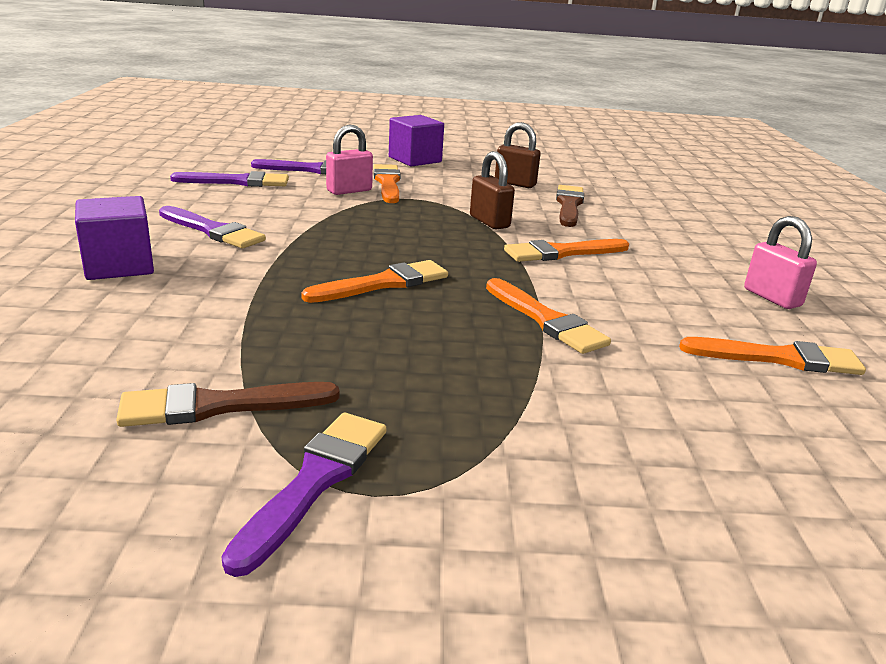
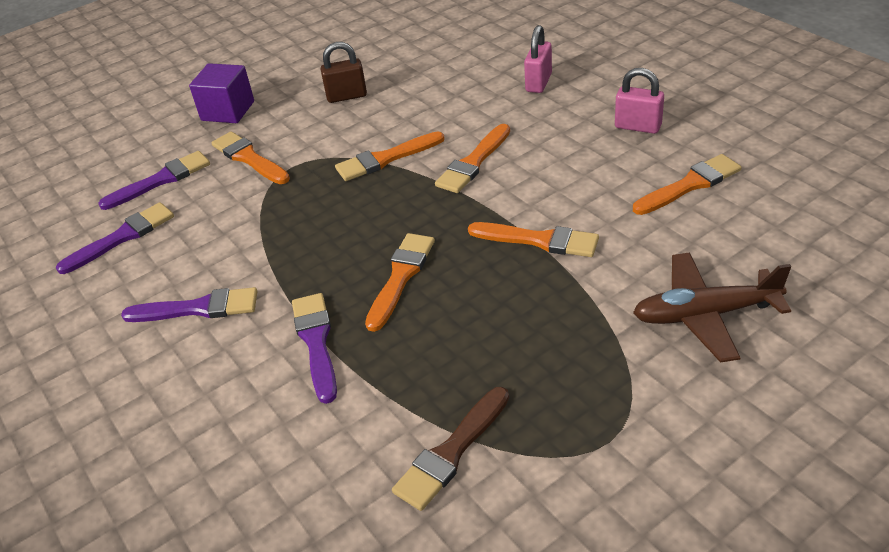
camera: 30 degrees left, 15 degrees up
(119, 266) = (189, 394): purple cube -> none
(315, 481) = (572, 457): purple brush -> purple brush (316, 342)
(349, 191) = (232, 188): pink padlock -> pink padlock (538, 83)
(489, 222) = (386, 159): brown padlock -> orange brush
(569, 205) = (416, 101): brown brush -> none
(650, 460) = (705, 315): none -> brown plane

